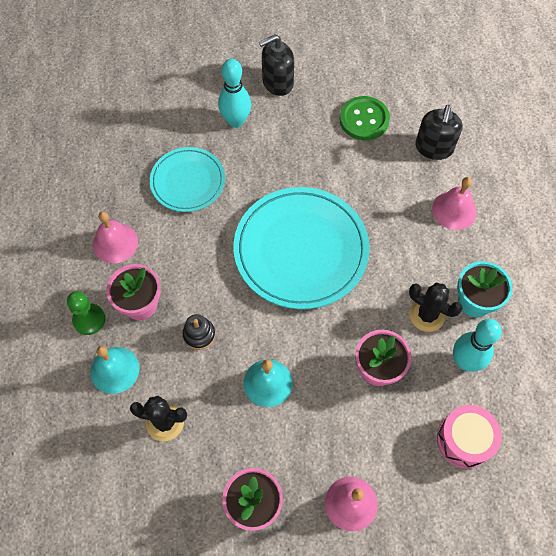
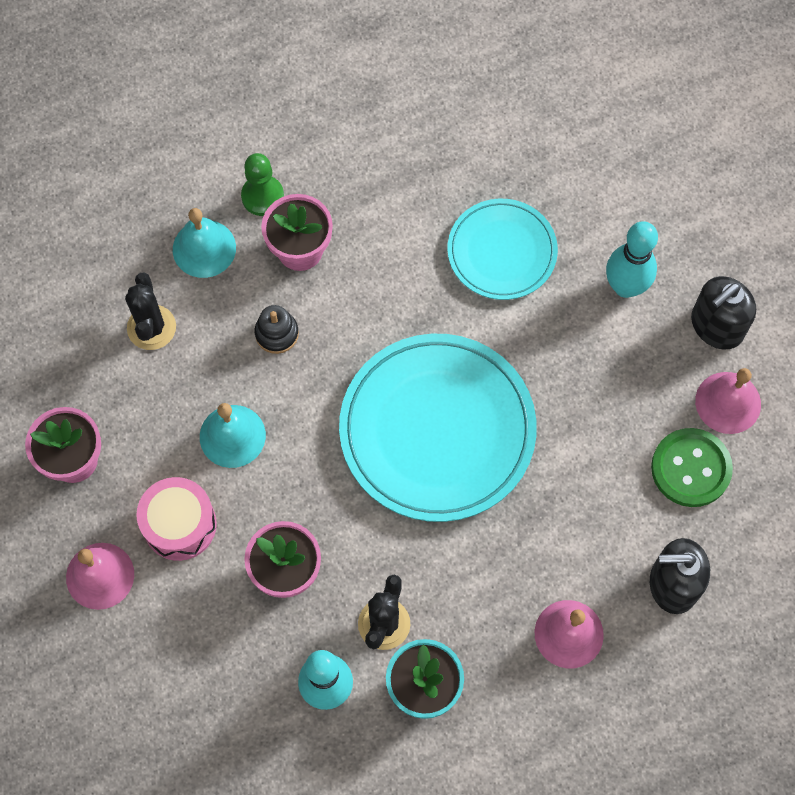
camera: 75 degrees right, 5 degrees up
(115, 243) = (379, 191): pink bell -> pink bell (728, 402)
(277, 82) = (716, 326): black soap dispenser -> black soap dispenser turned 90 degrees counterclockwise
(464, 440) = (214, 705): pink drum -> pink drum (179, 524)

